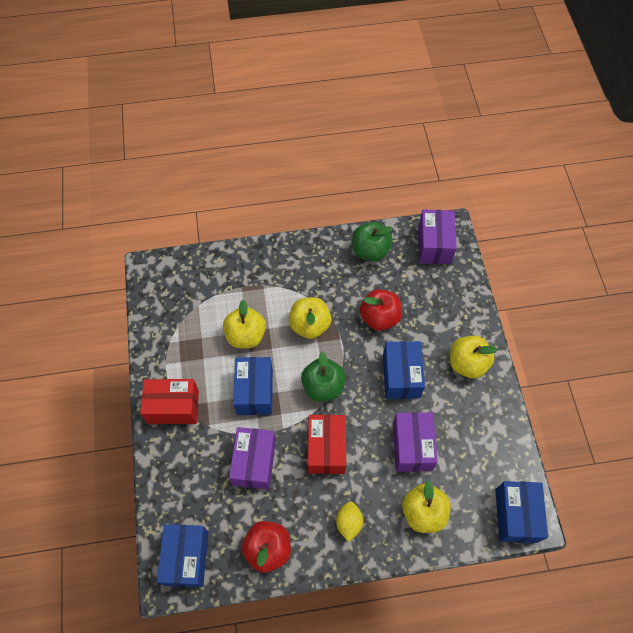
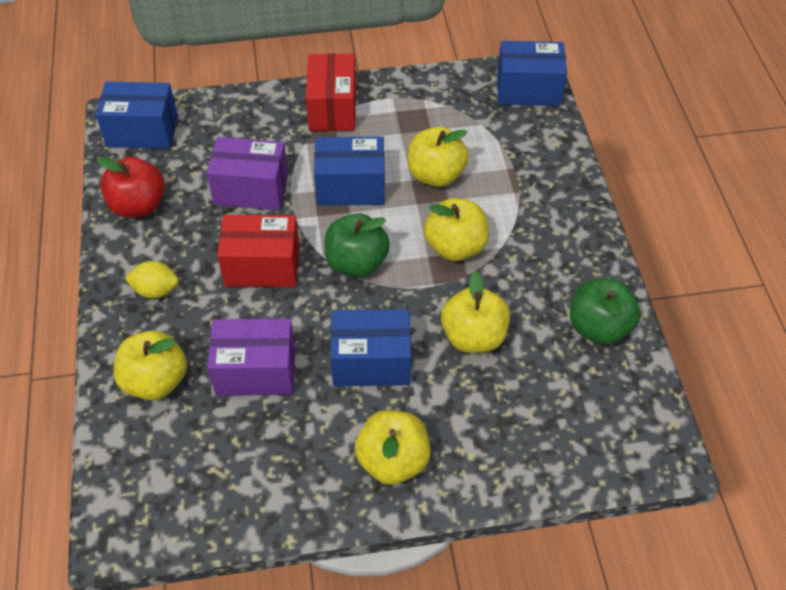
camera: 90 degrees right, 10 degrees down
(379, 317) = (473, 336): red apple -> yellow apple
(434, 245) = (625, 425): purple box -> none
(516, 515) = (130, 510): blue box -> blue box (528, 90)

